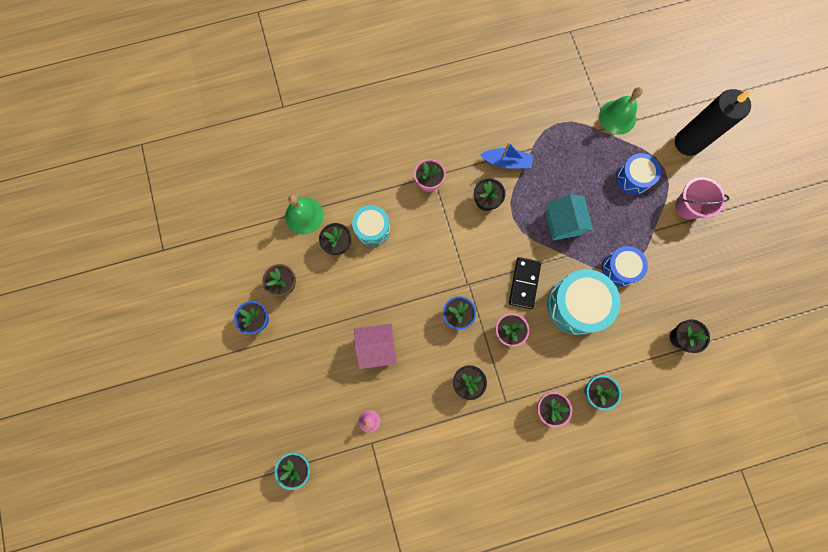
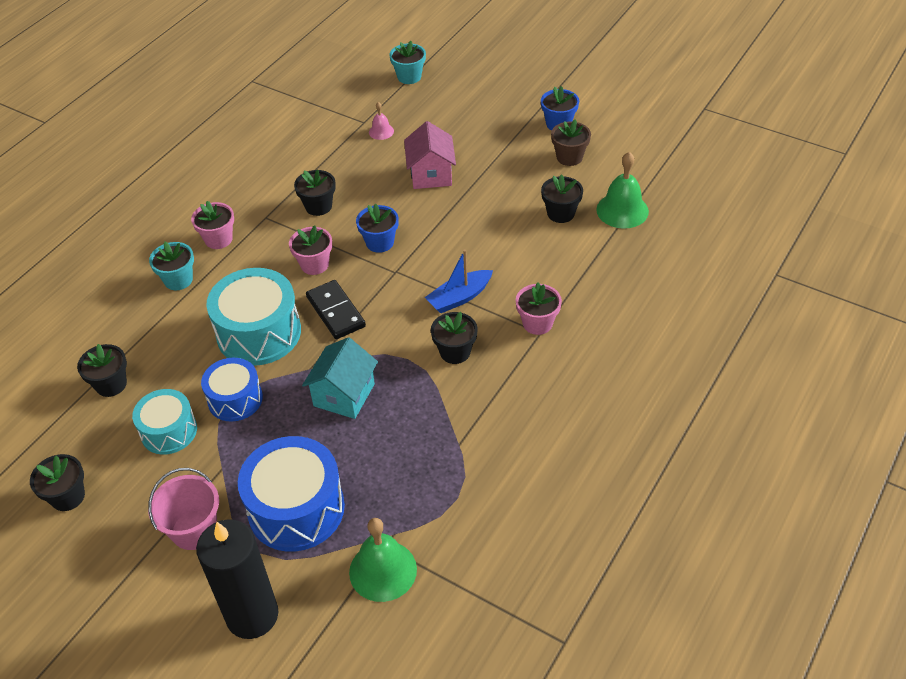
camera: 140 degrees right, 30 degrees down
(372, 229) = (544, 246): turquoise drum -> turquoise drum (169, 431)
(377, 347) = (431, 174): pink house -> pink house turned 45 degrees counterclockwise
(506, 162) = (473, 406): blue boat -> blue boat (459, 298)
(563, 223) = (344, 395): turquoise house -> turquoise house turned 75 degrees clockwise
(633, 178) = (296, 509): blue drum -> blue drum, size x1.62
(740, 278) = (67, 496): none -> black flower pot

